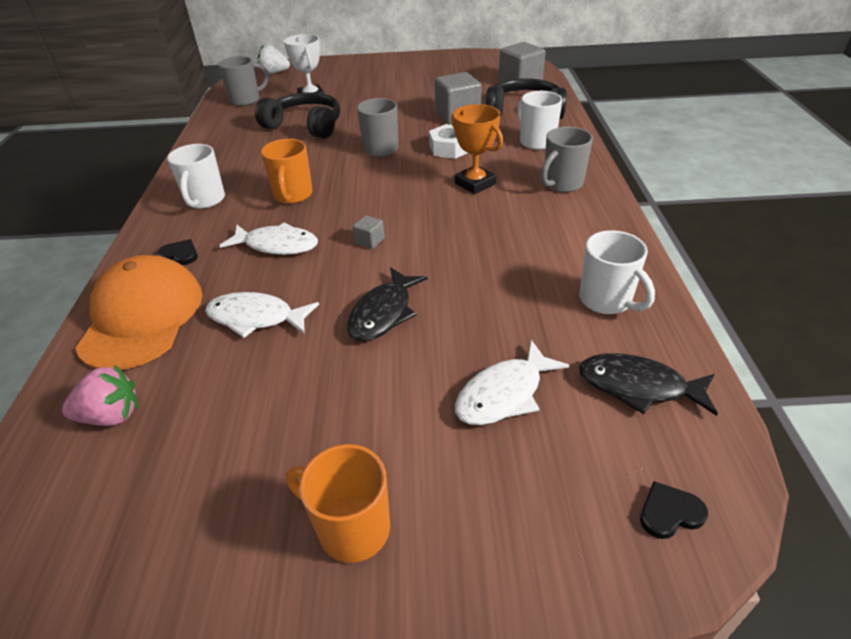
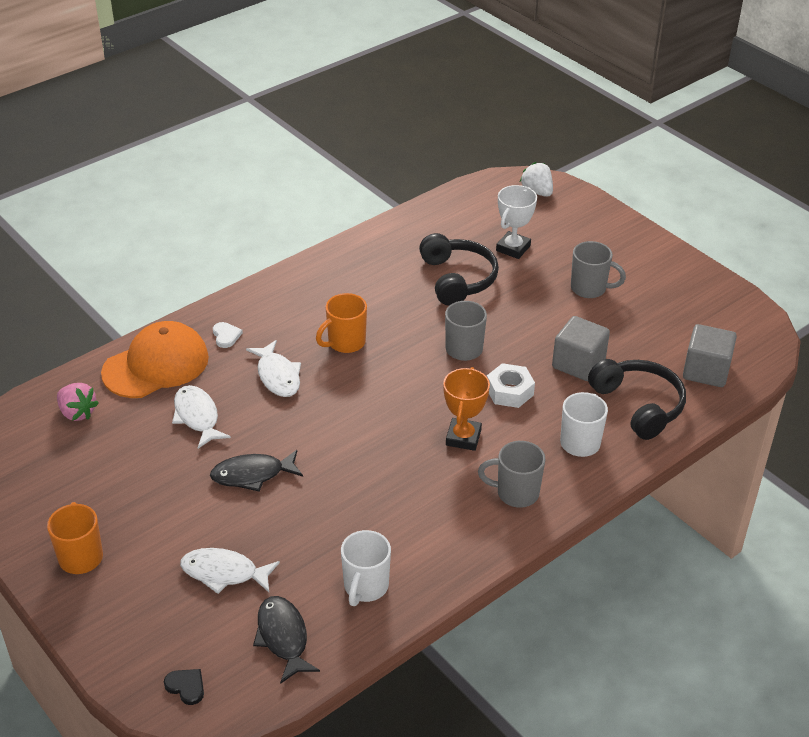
camera: 50 degrees right, 0 degrees up
(180, 254) = (226, 336): black heart -> white heart
(205, 200) = (295, 301): white mug -> none
(246, 100) = (465, 212): grey mug -> grey mug (589, 289)
(370, 241) = (325, 421): grey cube -> none

